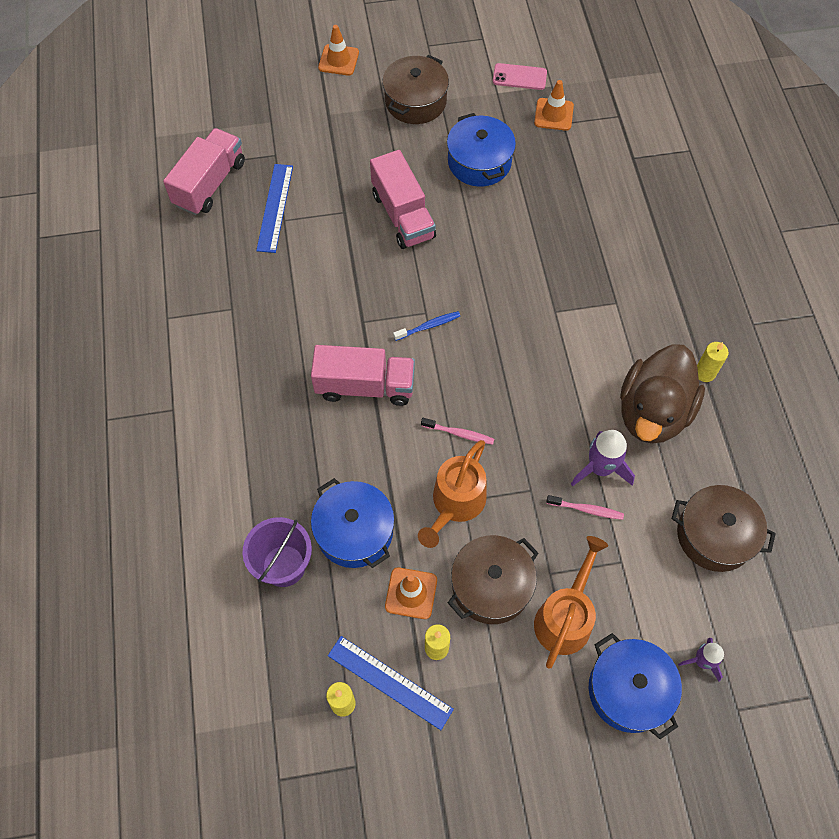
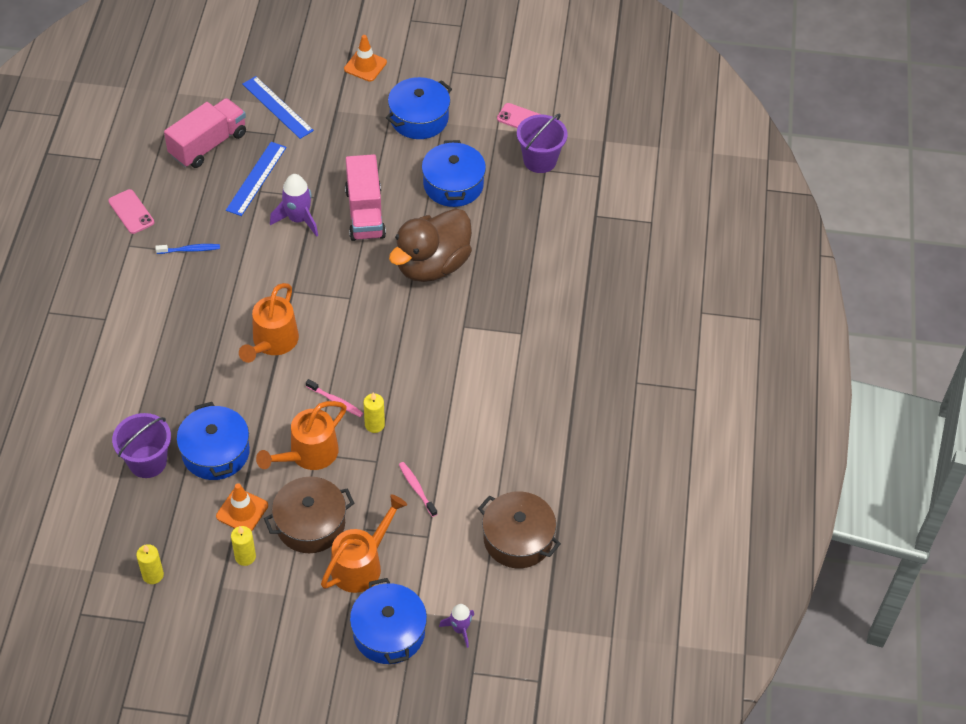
camera: 15 degrees right, 10 degrees down
(155, 279) = (131, 212): none -> pink phone
(365, 386) = (272, 343): pink truck -> orange watering can
(390, 682) = (197, 570): blue ruler -> blue ruler (277, 107)
(415, 101) = (419, 118): brown pot -> blue pot
(428, 326) = (347, 309): blue toothbrush -> blue toothbrush (189, 250)
(553, 114) = (540, 160): orange traffic cone -> purple bucket
(586, 509) = (417, 489): pink toothbrush -> pink toothbrush turned 150 degrees counterclockwise
(600, 468) = (444, 460): purple rocket -> purple rocket (298, 219)
(653, 412) = (511, 429): brown duck -> brown duck (432, 265)
(704, 373) = (572, 410): yellow candle -> yellow candle (374, 425)

